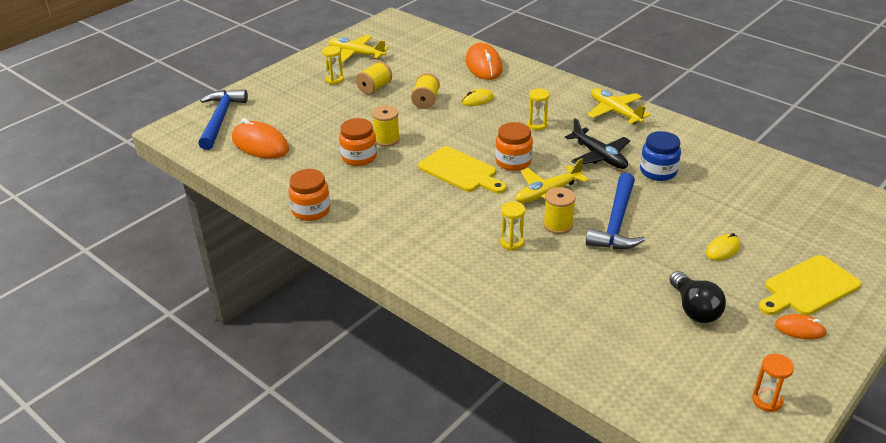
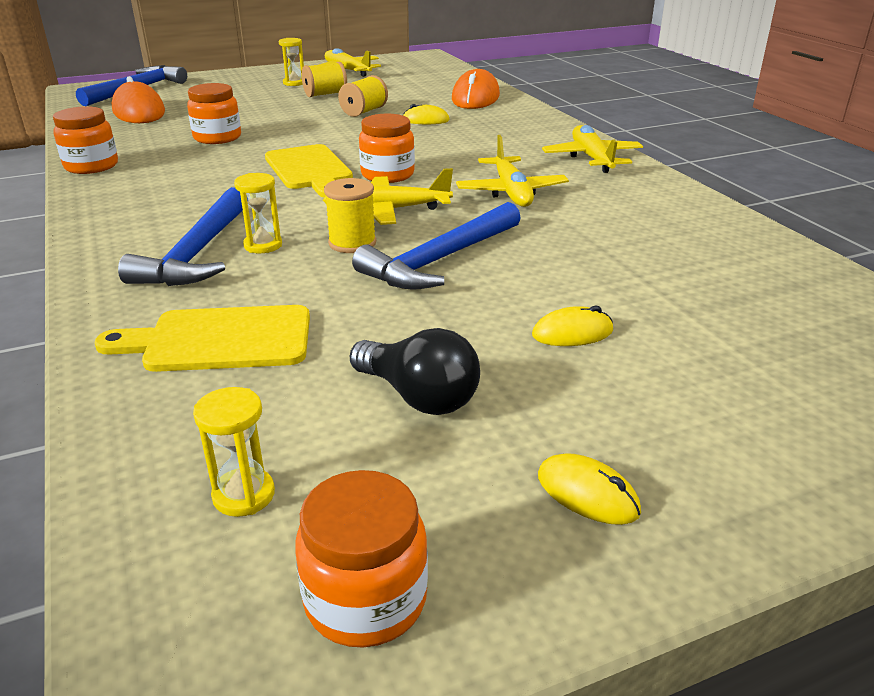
camera: 25 degrees right, 5 degrees down
(387, 139) = (271, 131): yellow spool -> none
(483, 260) = (197, 253): none -> blue hammer
(537, 125) = (468, 151): yellow hourglass -> yellow hourglass (244, 495)
(599, 156) = (511, 192): black plane -> yellow plane
(658, 171) = (579, 223): blue jar -> none
(694, 309) = (419, 397): black light bulb -> black light bulb turned 60 degrees counterclockwise
(767, 400) = (365, 599): orange hourglass -> orange jar
(800, 329) = (587, 494): orange mouse -> yellow mouse
(808, 287) = (680, 431): yellow cutting board -> yellow cutting board (220, 340)

